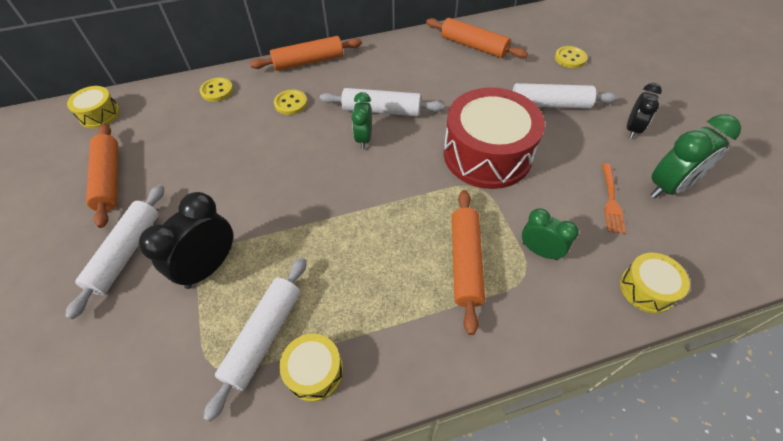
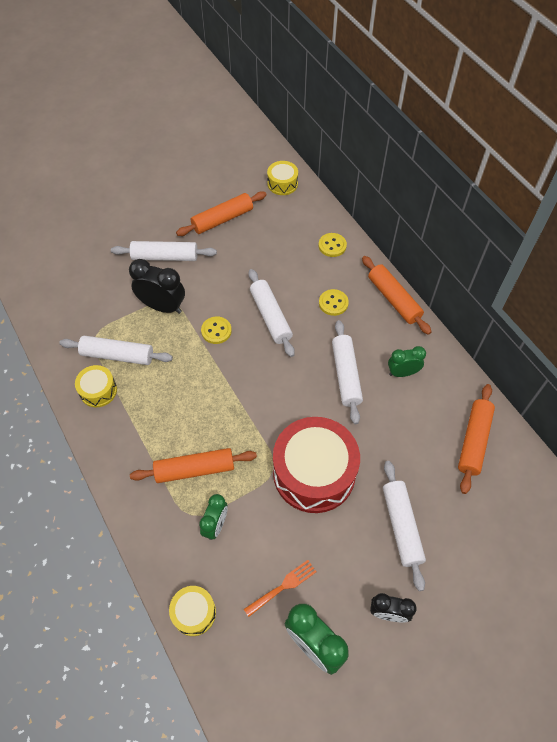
camera: 75 degrees right, 5 degrees up
(282, 156) = (270, 316): none -> white rolling pin
(364, 138) = (306, 369): green clock -> green clock (402, 373)
(570, 58) = (489, 546): yellow button -> yellow button (216, 331)
(611, 201) = (283, 586): orange fork -> orange fork turned 150 degrees clockwise

